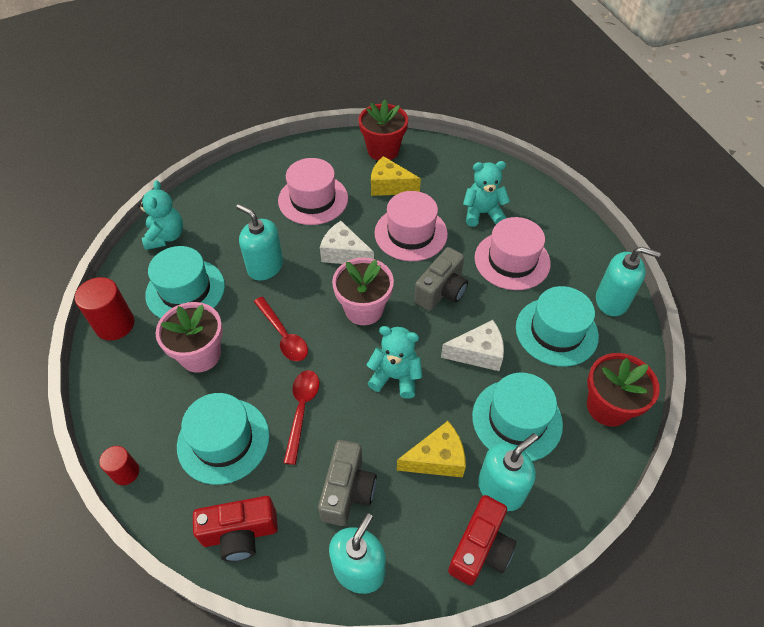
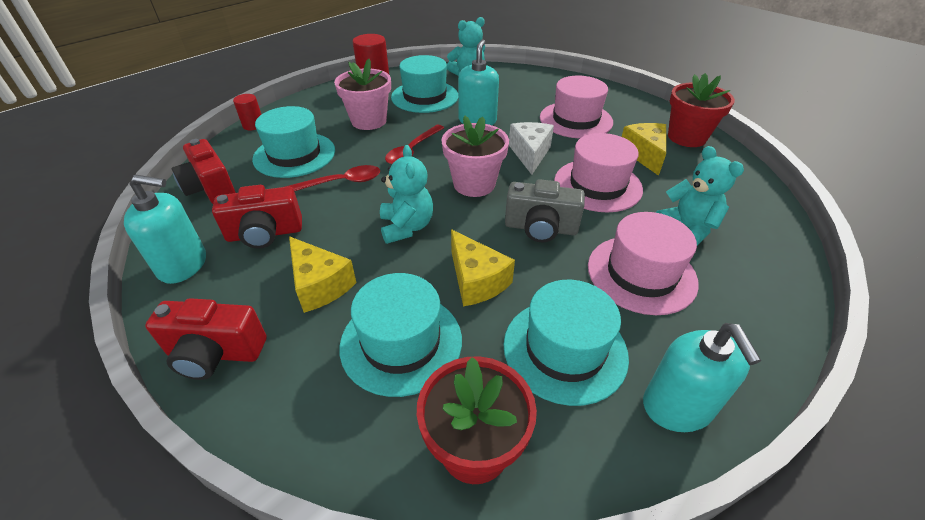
camera: 65 degrees right, 10 degrees down
(347, 491) = (265, 234): grey camera -> red camera
(478, 353) = (476, 281): white cheese -> yellow cheese
(501, 489) = (298, 352): turquoise soap dispenser -> none

